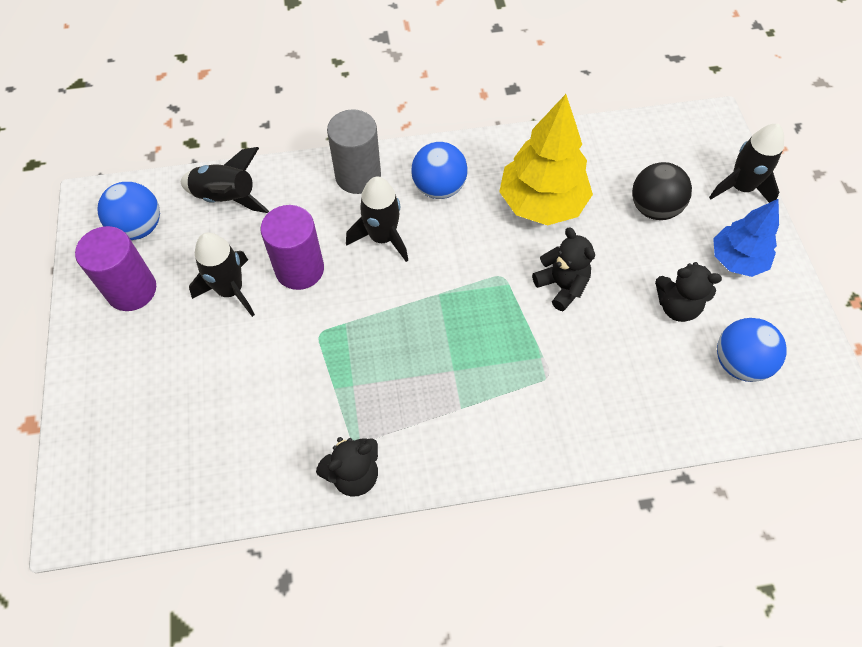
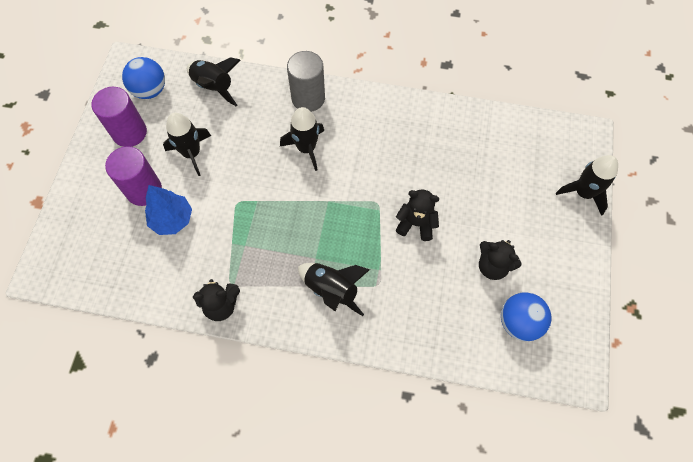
camera: 20 degrees right, 5 degrees up
(299, 269) = (242, 153): purple cylinder -> purple cylinder (144, 190)
(439, 188) = (360, 124): blue ball -> none
(492, 403) = (331, 290): none -> black rocket
(541, 203) = (428, 158): yellow tree -> none
(562, 286) = (416, 224): black teddy bear -> black teddy bear turned 60 degrees counterclockwise
(654, 208) = (509, 188): black ball -> none
(736, 260) = (554, 246): blue tree -> blue tree (172, 219)

